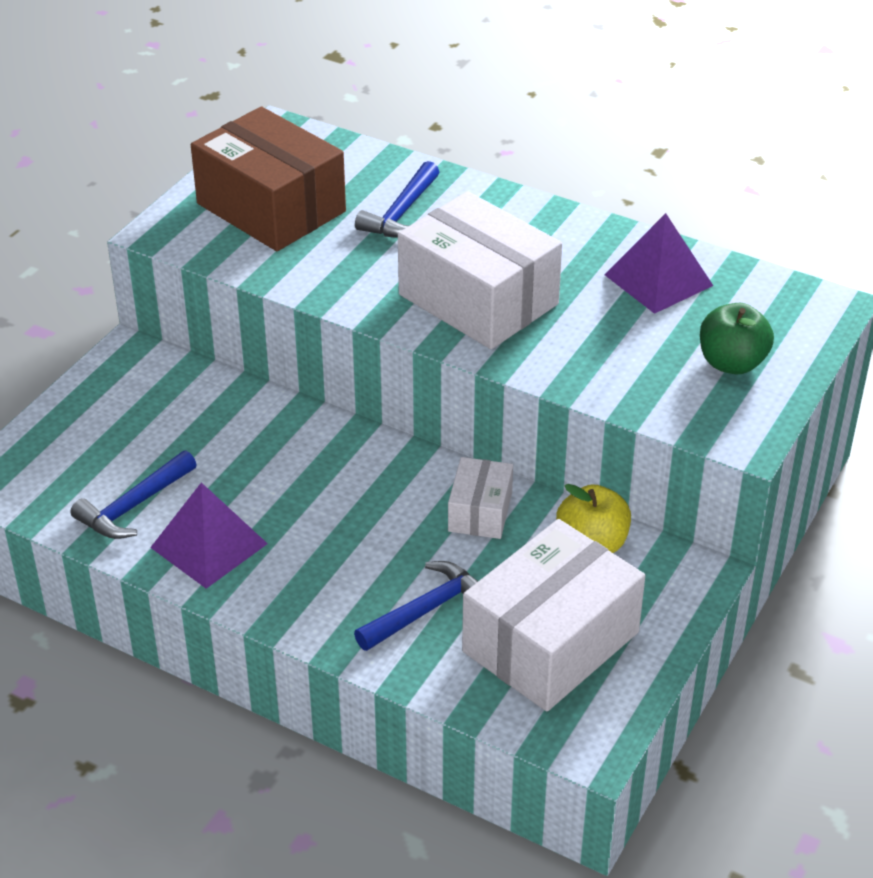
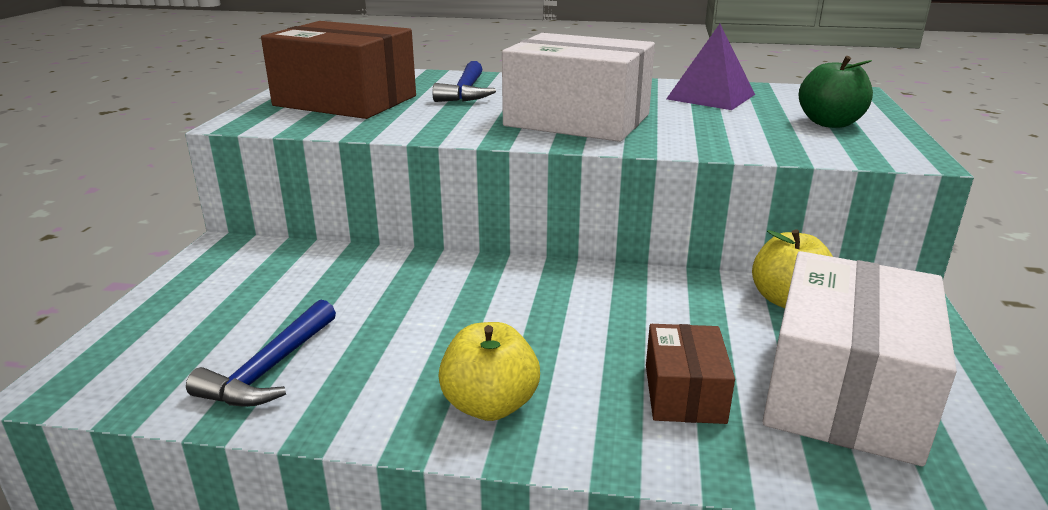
camera: 20 degrees left, 15 degrees down
(209, 545) = (383, 388): purple pyramid -> none
(277, 581) = (490, 405): none -> yellow apple
(426, 610) = (684, 393): blue hammer -> brown box
(480, 512) = (660, 298): white box -> none

